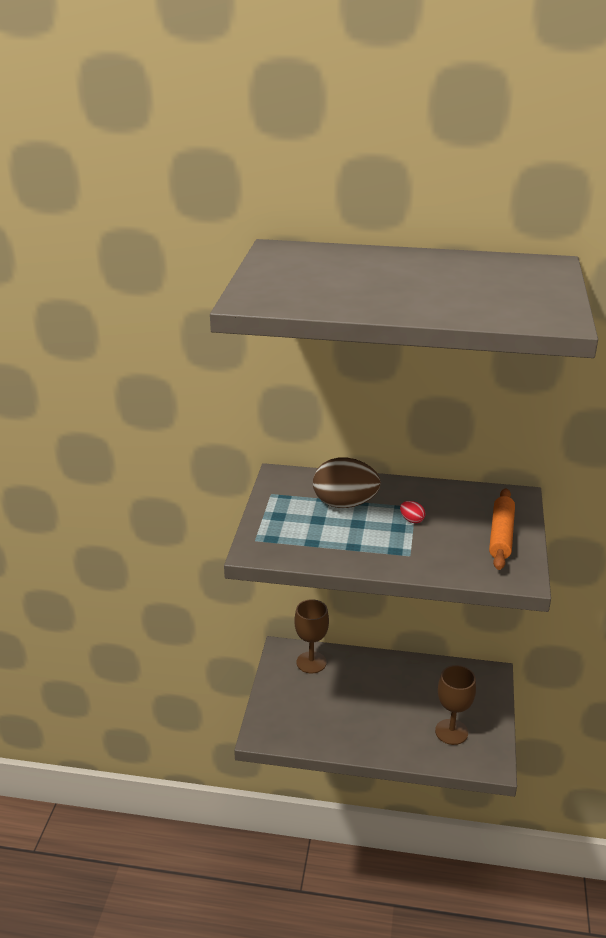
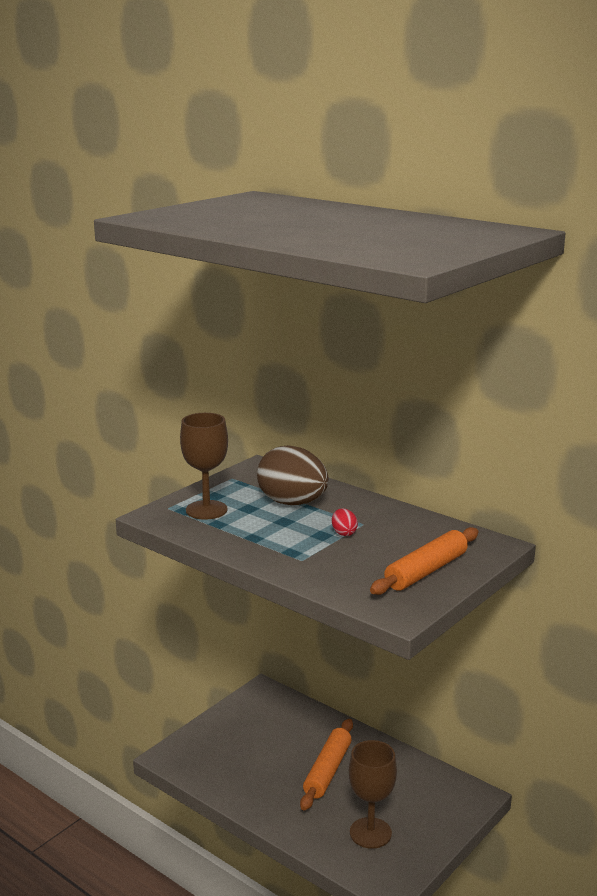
camera: 30 degrees right, 10 degrees down
(311, 662) = (281, 711): brown goblet -> brown goblet (206, 510)
(384, 697) = (327, 771): none -> orange rolling pin

